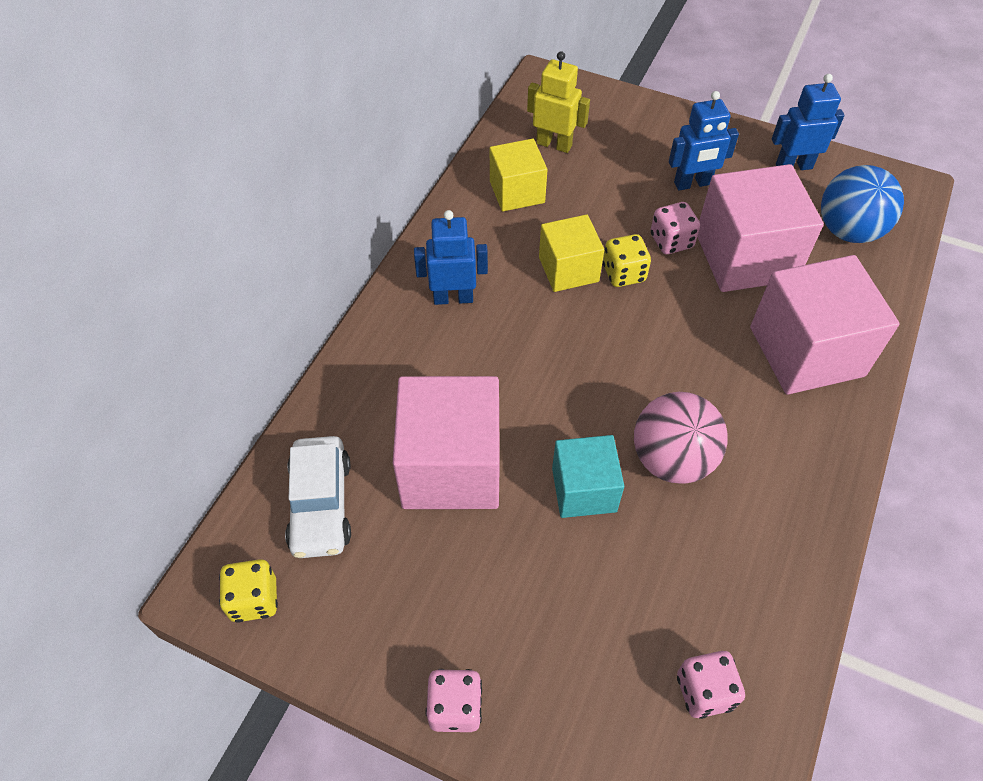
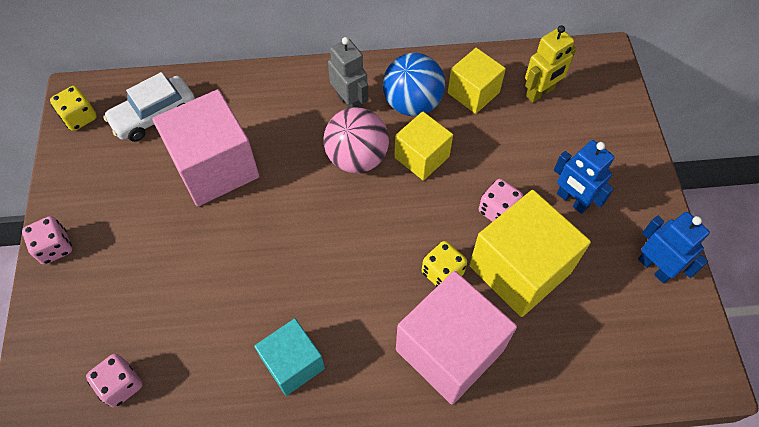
camera: 60 degrees right, 5 degrees up
(453, 298) = (350, 103): blue robot -> grey robot
(554, 144) = (540, 92): yellow robot -> yellow robot turned 60 degrees clockwise
(584, 489) = (237, 249): turquoise cube -> turquoise cube (293, 363)
(623, 274) = (442, 193): yellow dice -> yellow dice (442, 273)
(672, 459) = (292, 293): pink ball -> pink ball (357, 158)
(745, 257) = (519, 269): pink cube -> yellow cube
(848, 231) = (609, 338): blue ball -> blue ball (412, 103)

